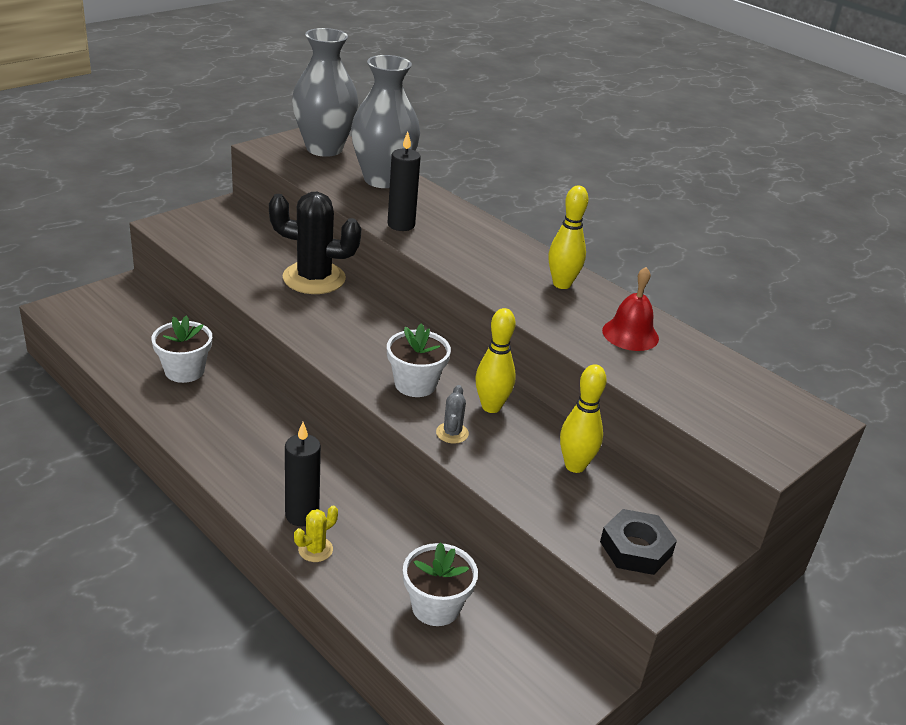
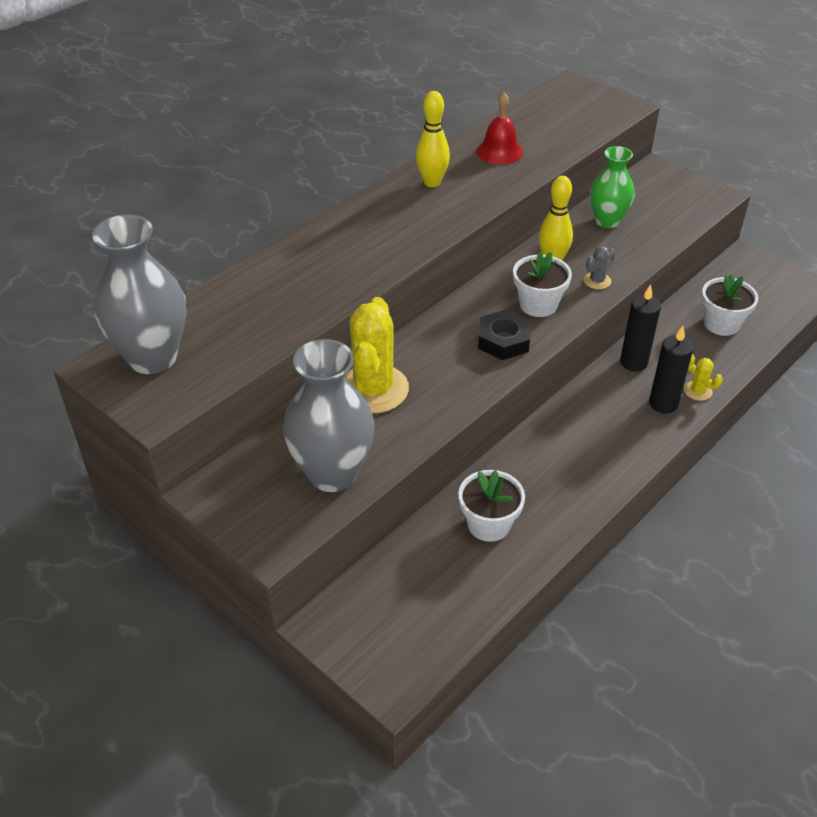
camera: 90 degrees left, 10 degrees up
(314, 278) = (373, 389): black cactus -> yellow cactus
(382, 180) = (236, 301): grey vase -> grey vase (332, 473)
(401, 225) = (346, 280): black candle -> black candle (633, 362)
(452, 433) = (597, 281): grey cactus -> grey cactus turned 45 degrees counterclockwise
(575, 466) = (607, 221): yellow bowling pin -> green vase
(636, 548) = (680, 198): black nut -> black nut (503, 340)

